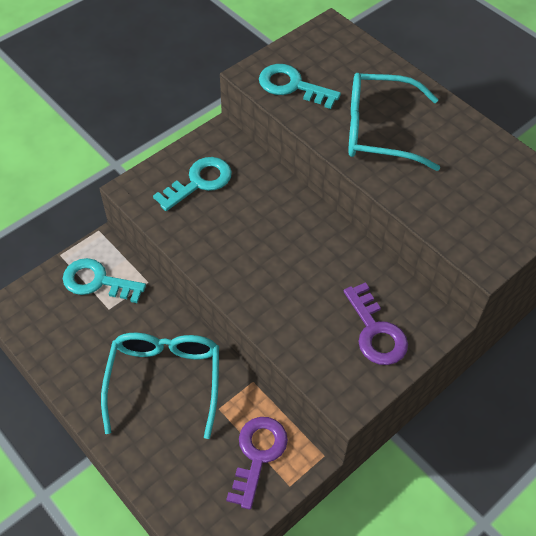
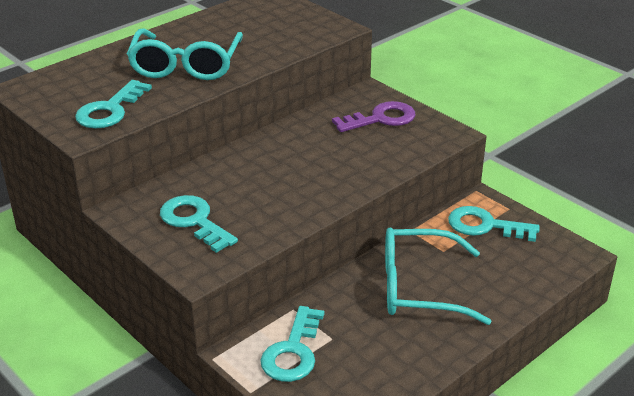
camera: 90 degrees left, 20 degrees down
(258, 454) = (485, 226): purple key -> turquoise key

